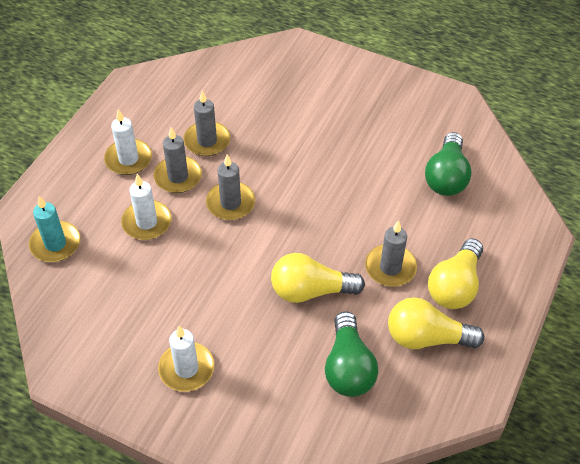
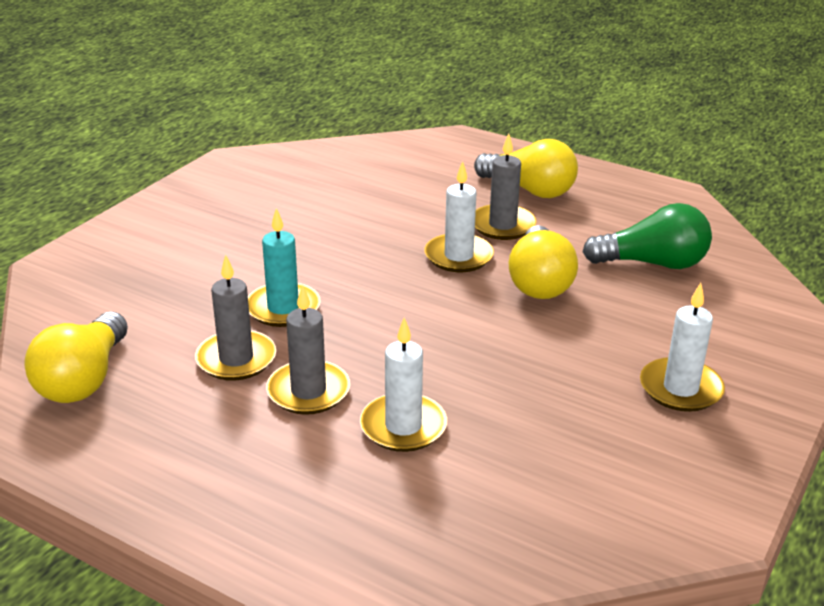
camera: 85 degrees left, 20 degrees down
(55, 244) = (440, 542): turquoise candle -> turquoise candle (283, 308)
(128, 159) = (250, 449): white candle -> white candle (458, 256)
(230, 203) = (376, 340): grey candle -> none
(426, 337) = (603, 212): yellow light bulb -> yellow light bulb (84, 379)
(446, 177) = (363, 179): green light bulb -> none

